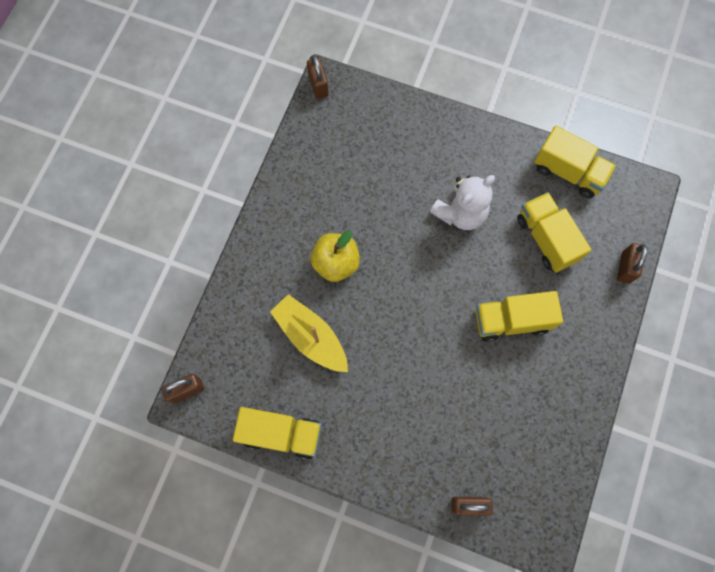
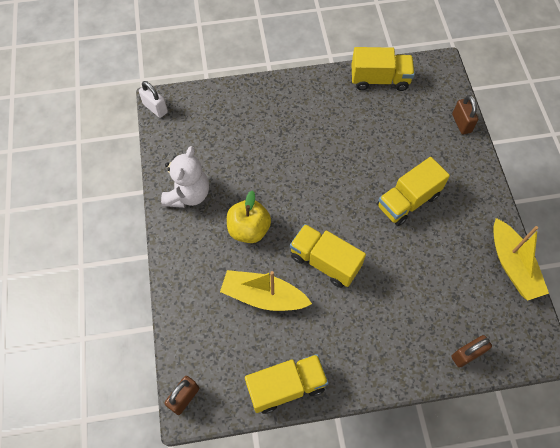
camera: 30 degrees left, 10 degrees down
(318, 86) = (155, 108): brown padlock -> white padlock
(460, 213) = (321, 145): white teddy bear -> white teddy bear (188, 194)
(546, 239) = (394, 132): yellow truck -> yellow truck (325, 262)
(575, 446) = (512, 265): none -> yellow boat

